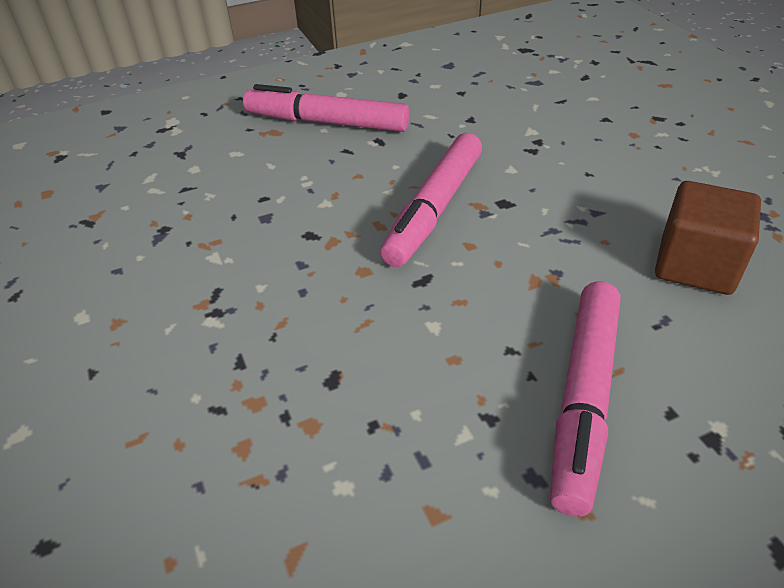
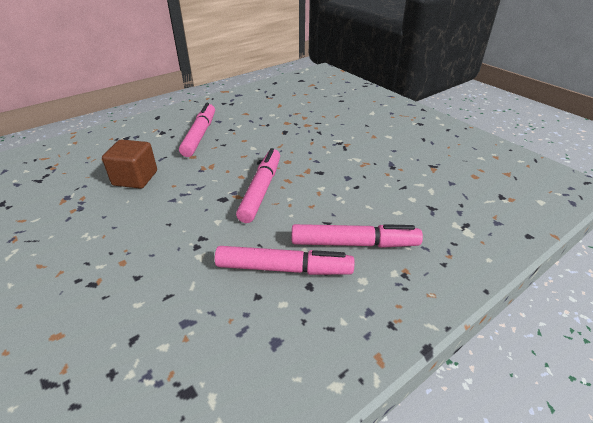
camera: 165 degrees right, 5 degrees down
(425, 108) = (284, 268): none -> pink marker

